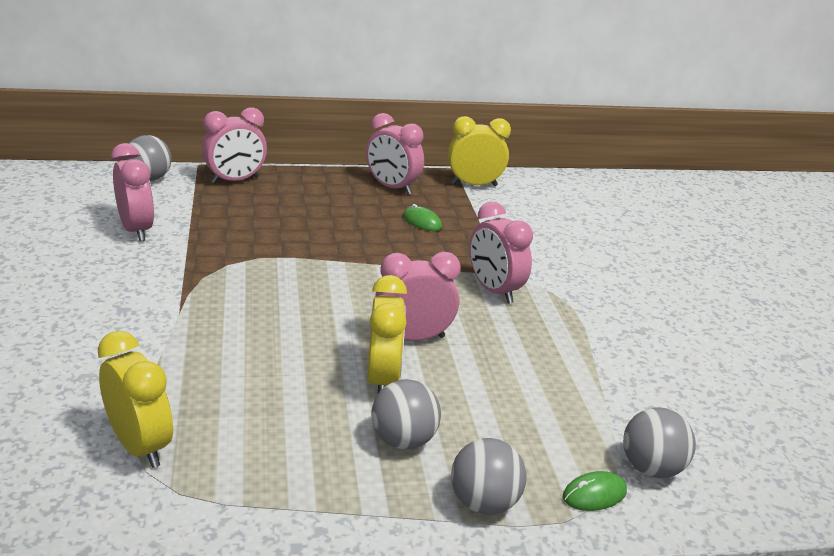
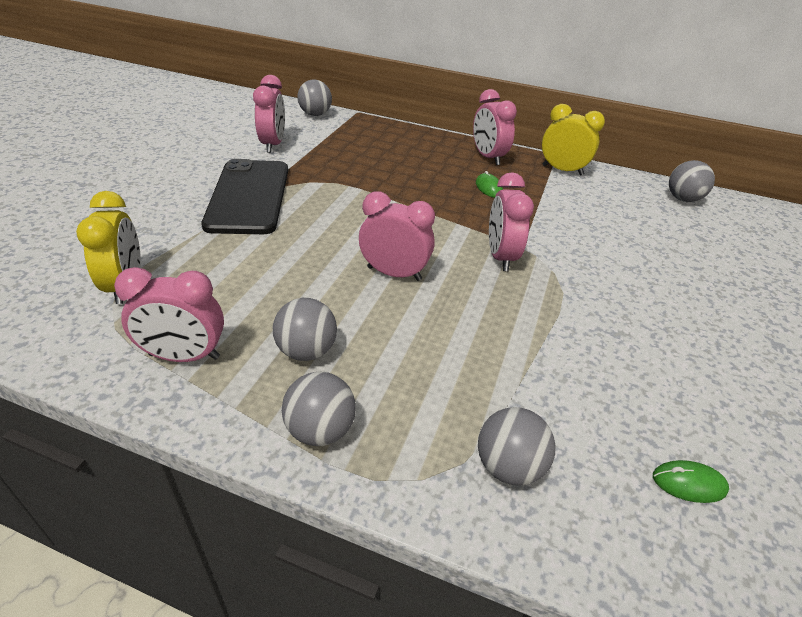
camera: 30 degrees right, 10 degrees up
(174, 301) = (248, 196): none -> black phone
(235, 180) = (372, 127): pink clock -> pink clock (184, 356)
(382, 379) = (338, 297): yellow clock -> none
(594, 494) = (427, 467): green mouse -> green mouse (689, 483)
(598, 188) = (683, 199): none -> grey ball

